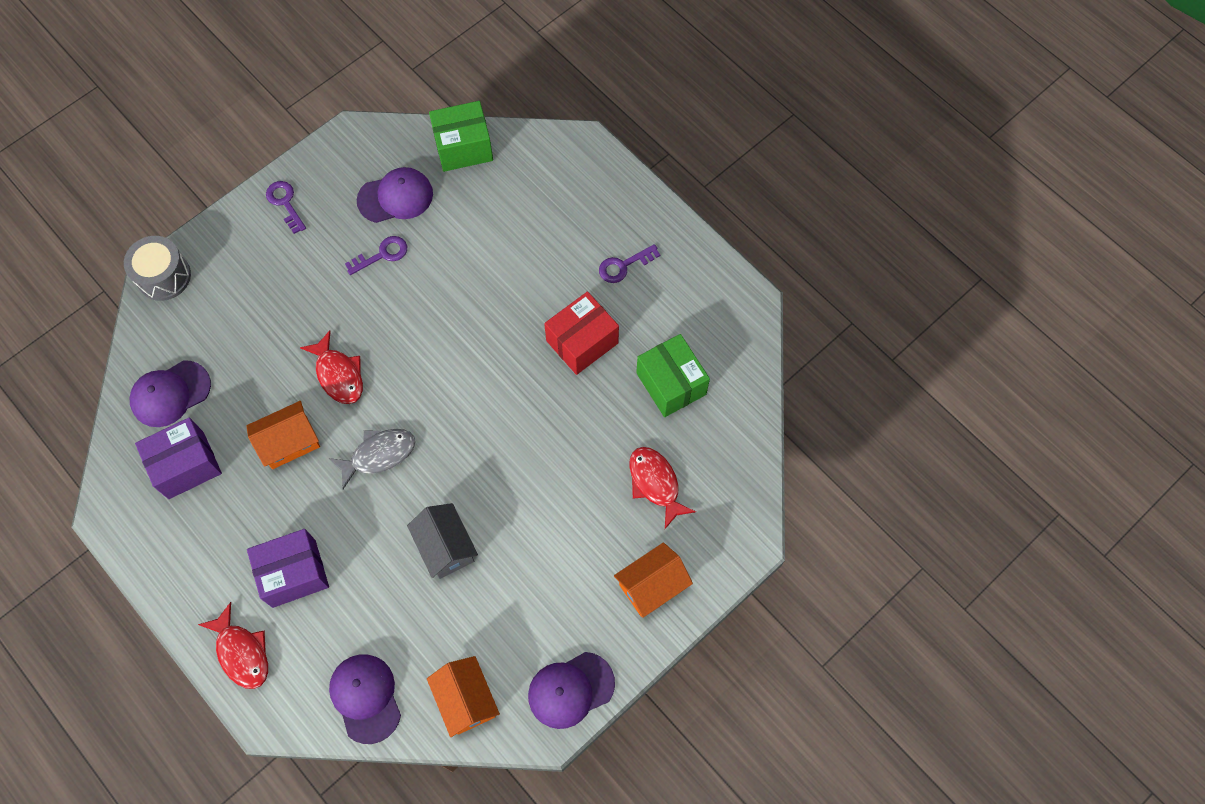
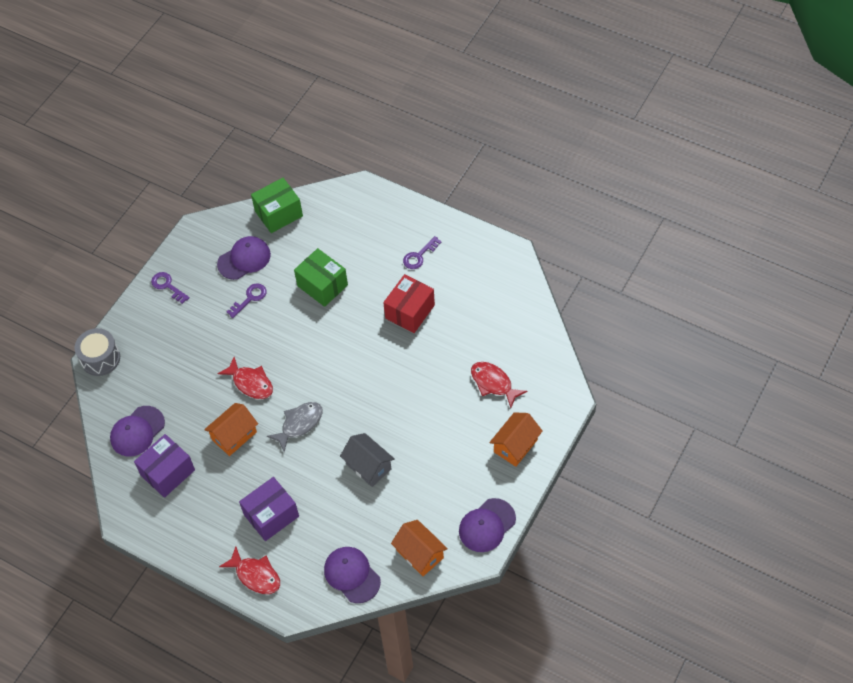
camera: 15 degrees left, 10 degrees down
(671, 384) = (480, 319): green box -> green box (322, 285)

